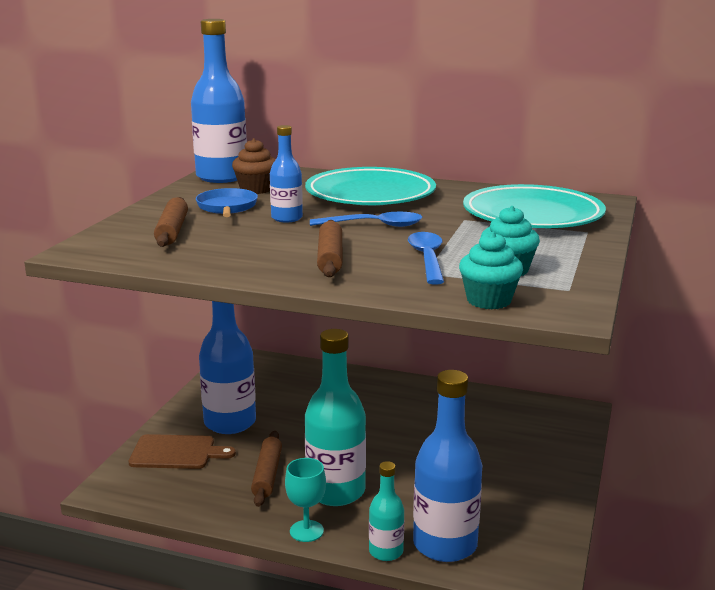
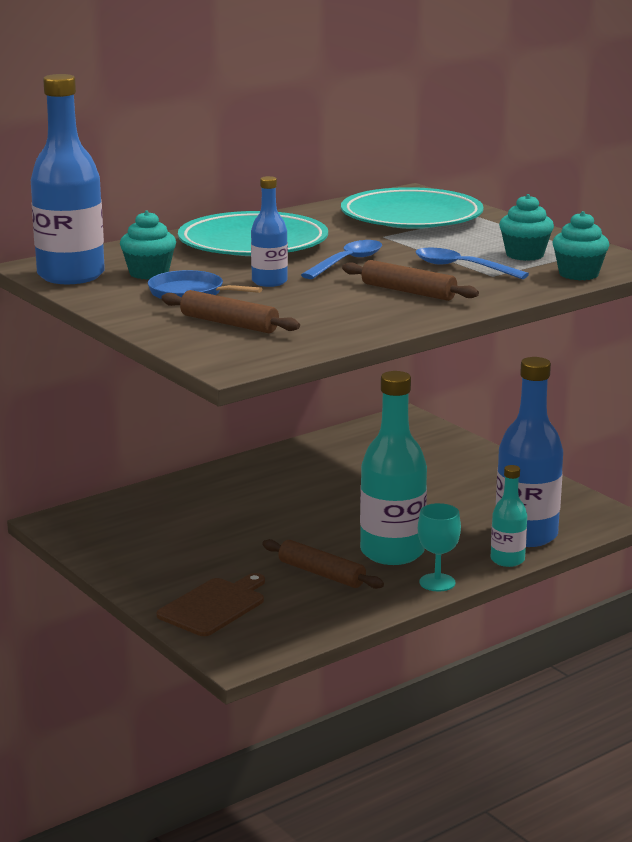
camera: 55 degrees left, 0 degrees up
(230, 423) = (194, 564): blue bottle -> none
(256, 189) = (149, 273): brown cupcake -> turquoise cupcake

